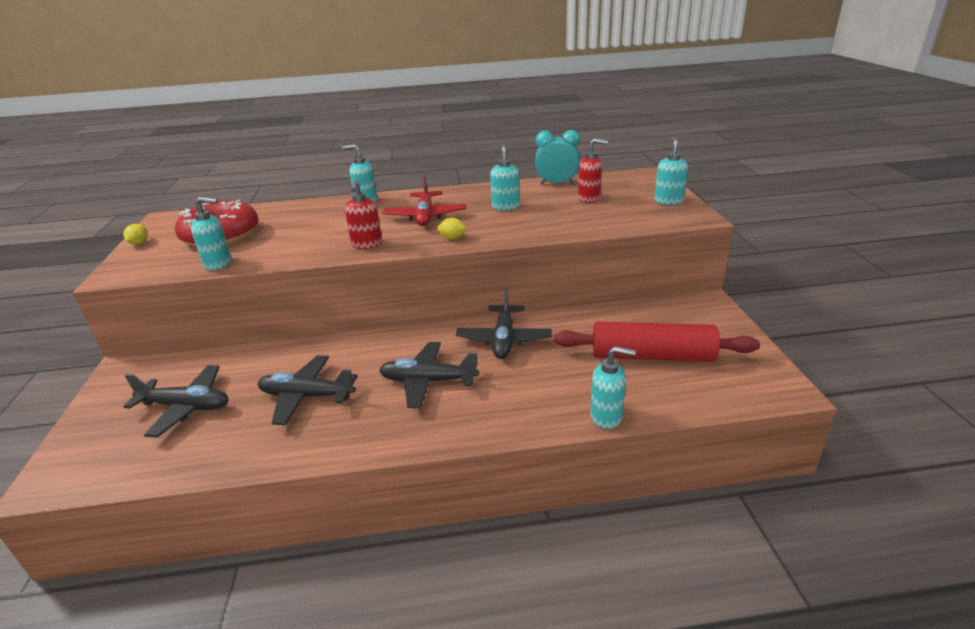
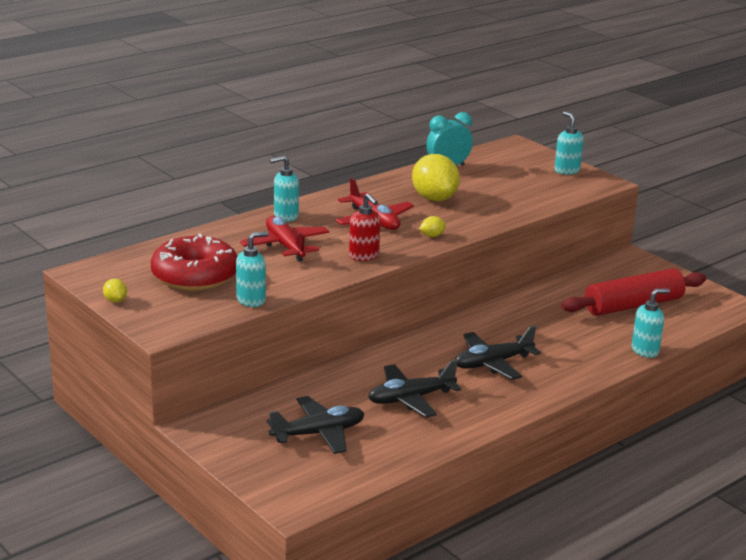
camera: 35 degrees left, 5 degrees down
(324, 225) = (285, 246): none -> red plane
(504, 339) = (511, 320): black plane -> none
(505, 207) = (434, 198): turquoise soap dispenser -> yellow lemon
(589, 199) = (498, 178): red soap dispenser -> none

